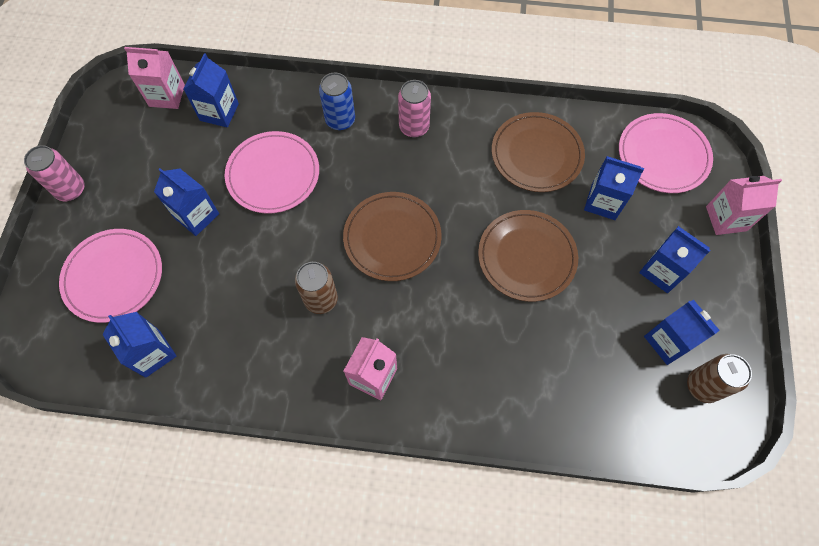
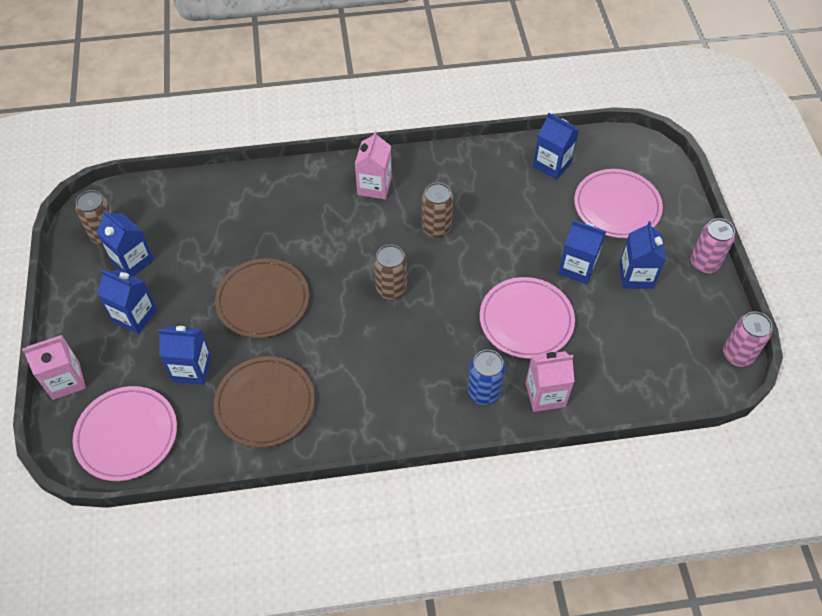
camera: 165 degrees right, 10 degrees down
(167, 95) = (679, 375): pink carton -> pink carton (545, 394)
(219, 112) = (614, 370): blue carton -> blue carton (636, 276)
(392, 238) = (391, 289): brown plate -> brown can
(414, 127) = (403, 403): pink can -> pink can (737, 355)

